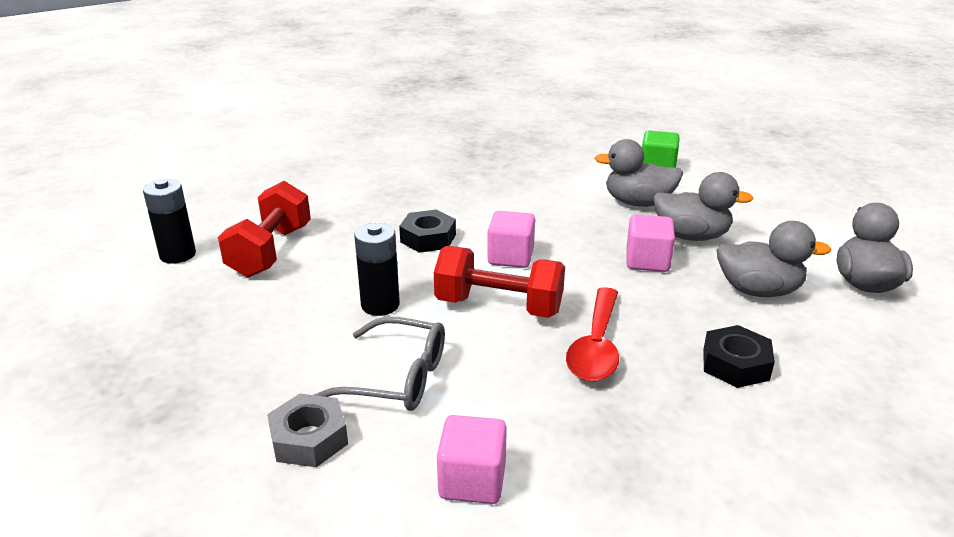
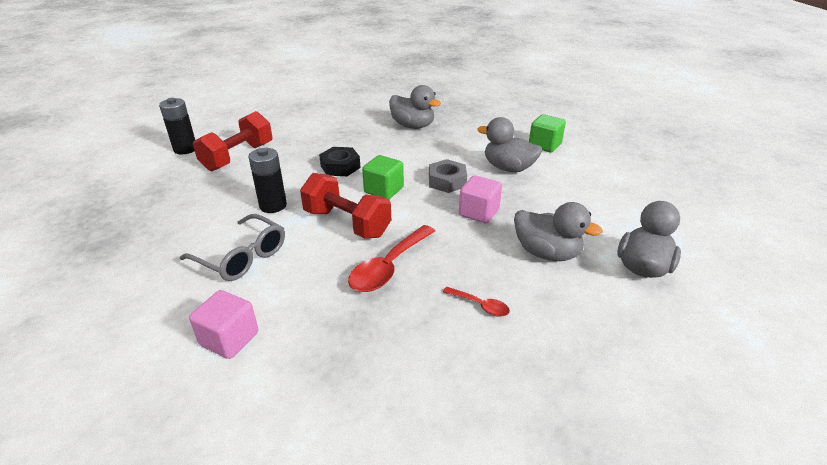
camera: 20 degrees right, 5 degrees up
(309, 438) = (159, 283): grey nut -> grey nut (447, 181)
(510, 257) = (383, 190): pink cube -> green cube
(691, 236) = (529, 200): grey duck -> grey duck (412, 126)
(735, 364) = (480, 305): black nut -> red spoon

